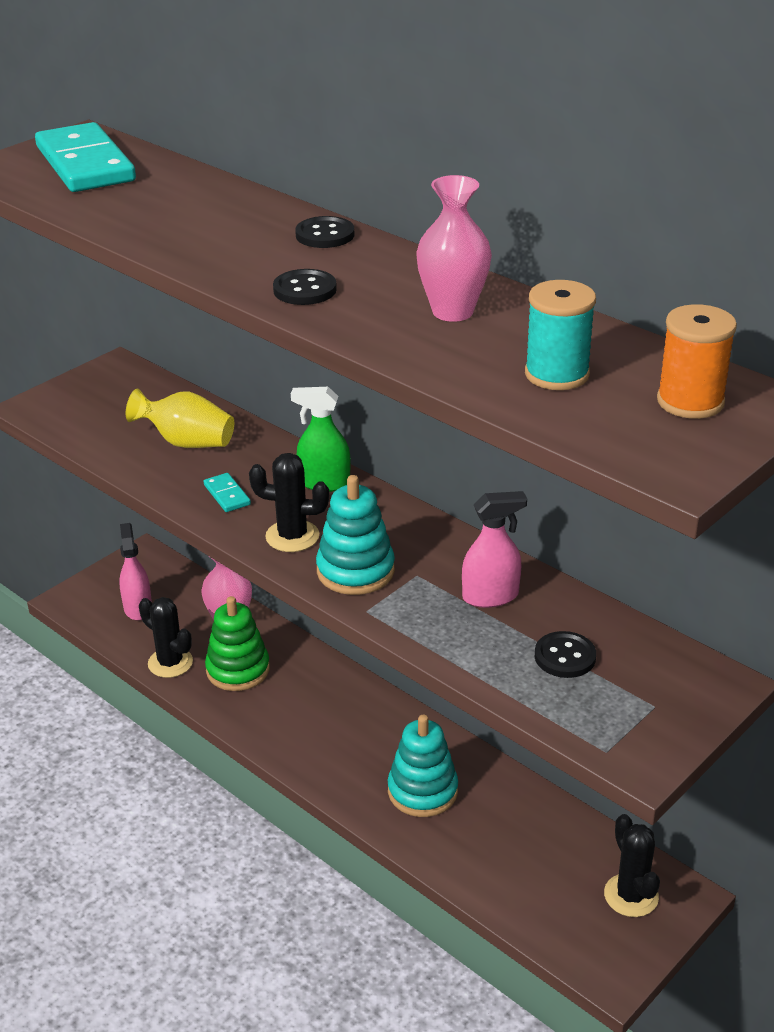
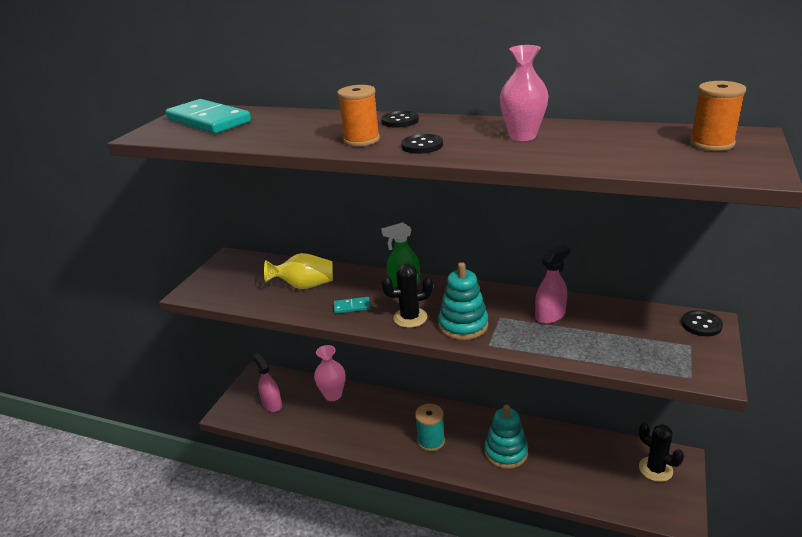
camera: 20 degrees left, 5 degrees down
(170, 663) = (311, 429): black cactus -> none
(227, 495) = (352, 307): turquoise domino -> turquoise domino turned 45 degrees counterclockwise
(238, 670) = (355, 420): green stacking toy -> none
(240, 257) = (361, 140): none -> orange spool
(557, 374) = (623, 149): turquoise spool -> turquoise spool (431, 441)
(565, 657) = (619, 335): black button -> black button (701, 325)

